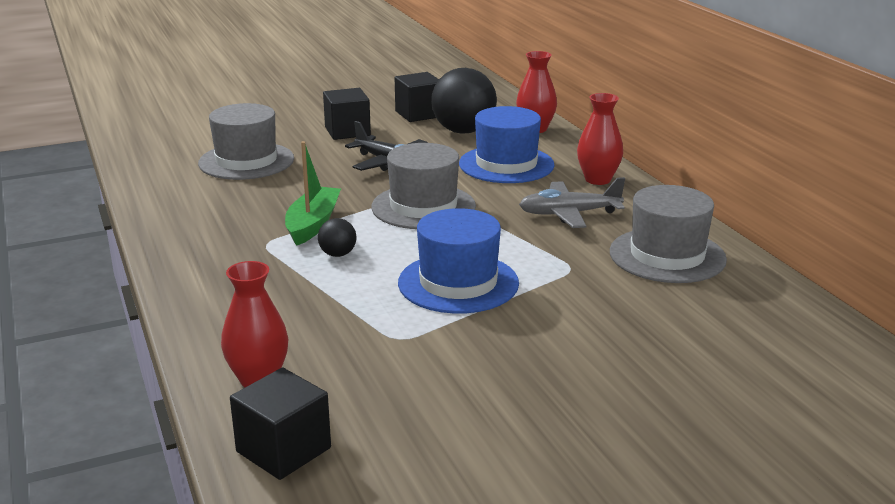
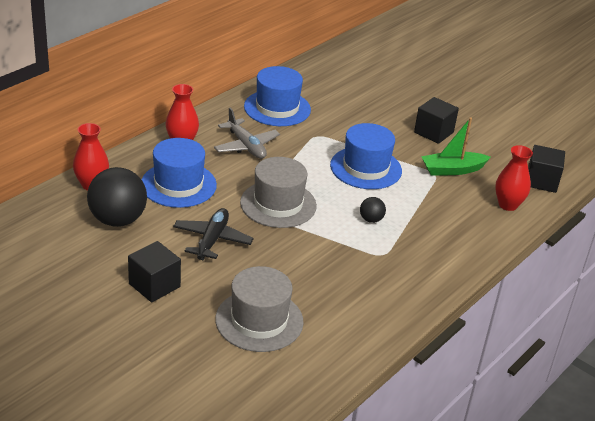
camera: 120 degrees left, 10 degrees up
(313, 224) = (340, 243): green boat -> green boat (452, 170)
(419, 114) = (85, 256): black cube -> black cube (433, 132)
(667, 255) = (277, 108): grey hat -> blue hat

